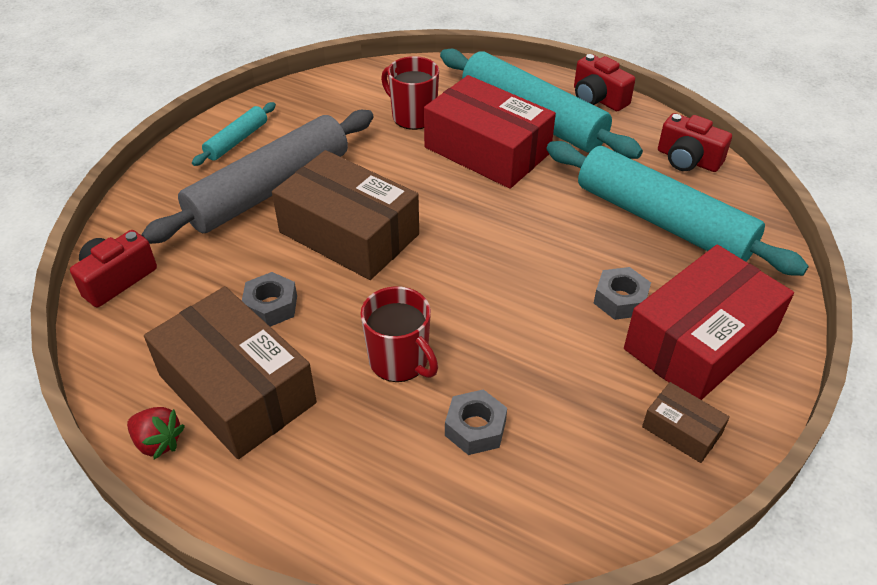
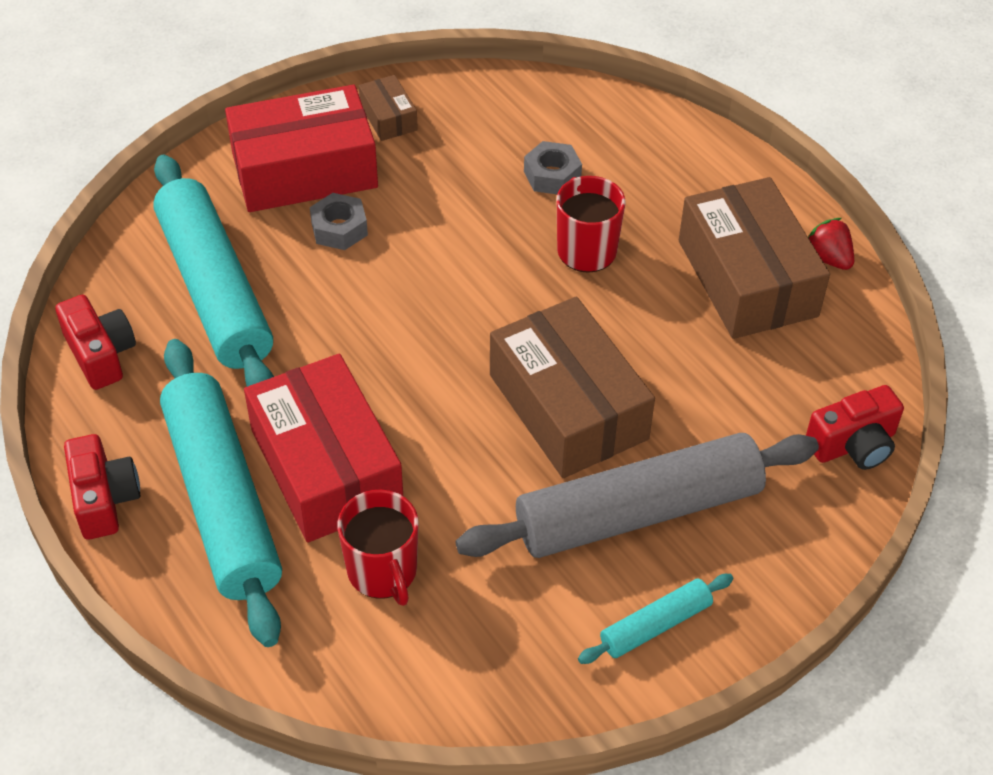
camera: 155 degrees left, 5 degrees up
(271, 306) = (689, 349): grey nut -> none

